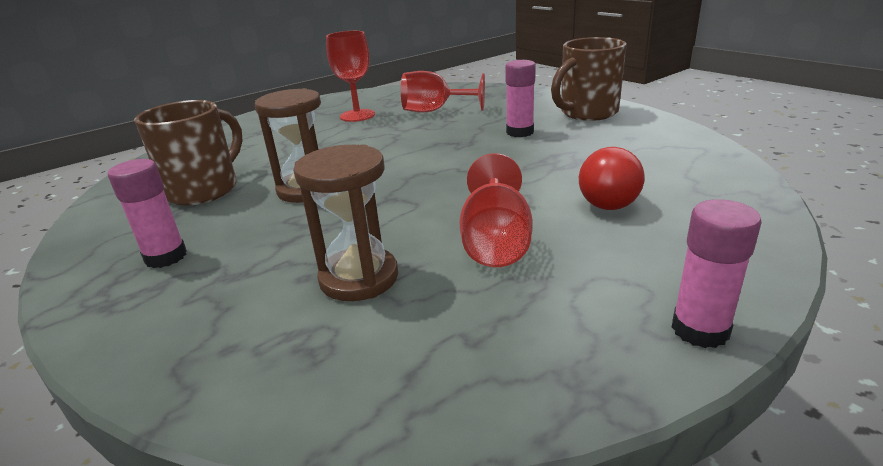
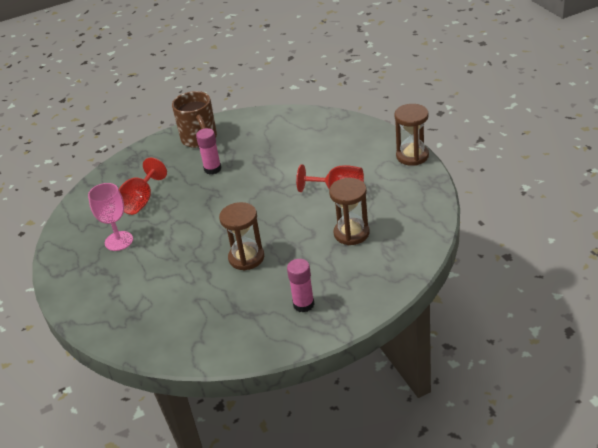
camera: 75 degrees left, 10 degrees up
(205, 189) = (218, 306): brown mug -> none
(357, 115) = (119, 241): red goblet -> pink goblet
(610, 199) = (316, 154): red light bulb -> none
(700, 330) = (412, 156): pink glue stick -> brown hourglass

